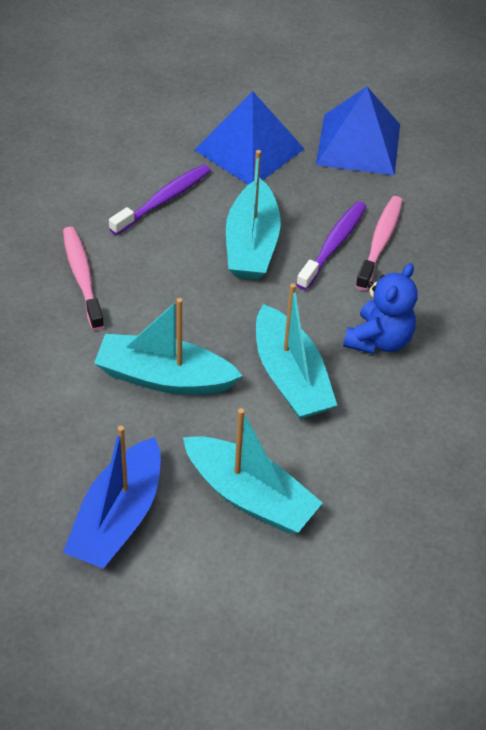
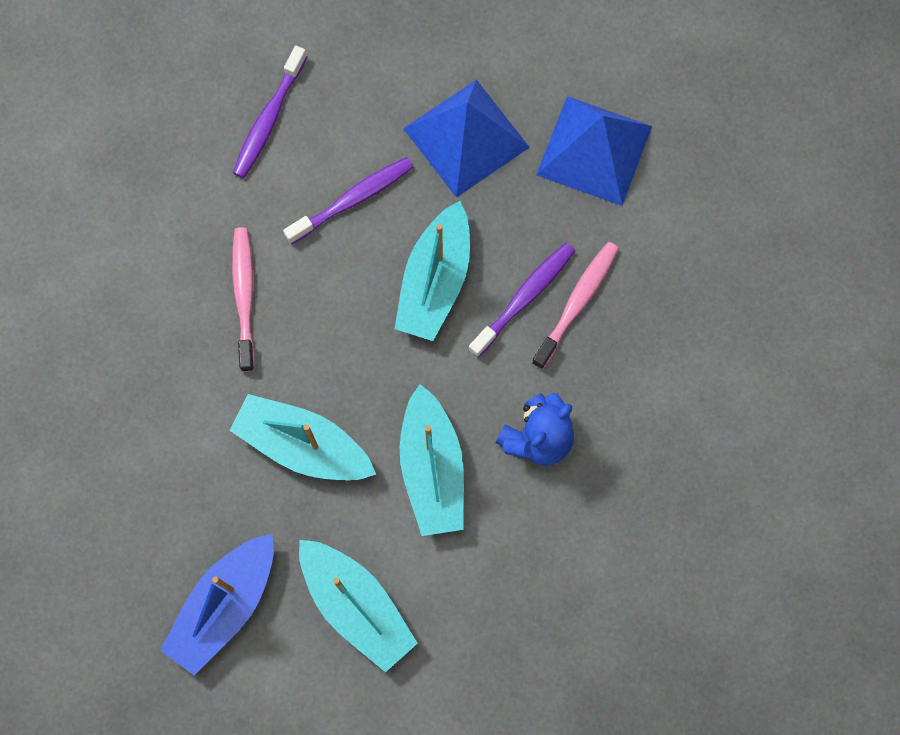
camera: 15 degrees right, 25 degrees up
(76, 157) = (269, 119): none -> purple toothbrush

